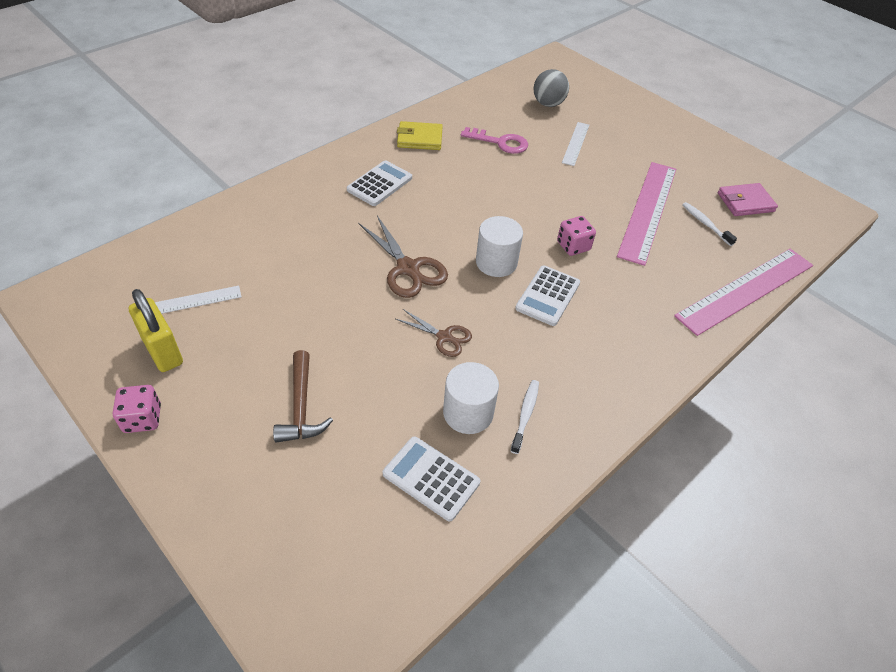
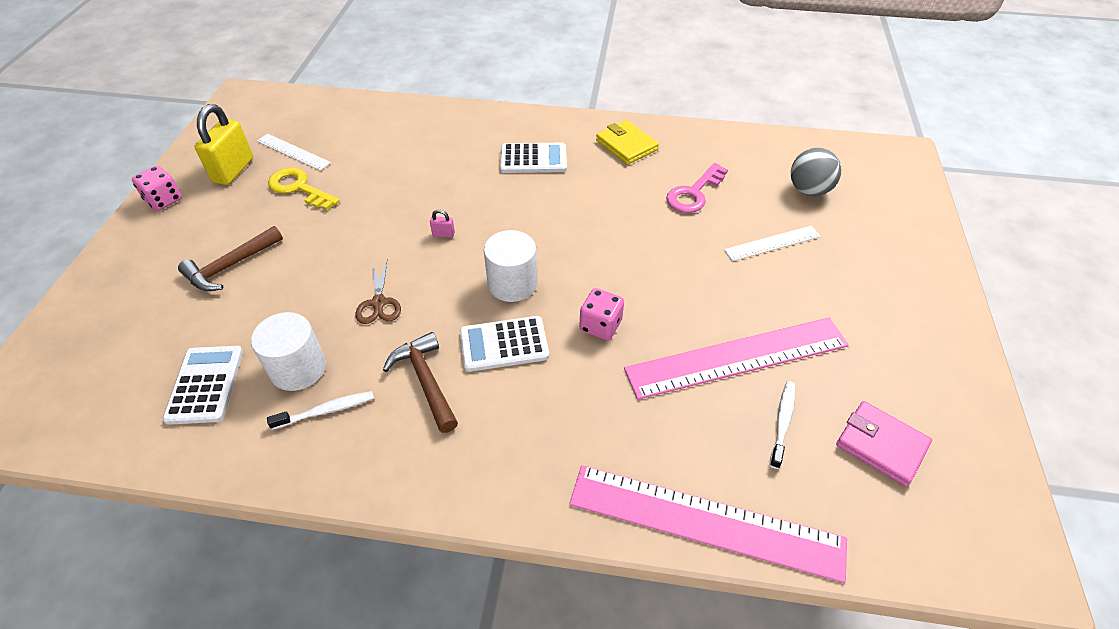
camera: 55 degrees right, 0 degrees up
(248, 320) = (299, 188): none -> yellow key
(408, 268) = (443, 234): brown scissors -> pink padlock
(500, 142) = (694, 193): pink key -> pink key turned 60 degrees clockwise
(545, 349) = (426, 381): none -> brown hammer

